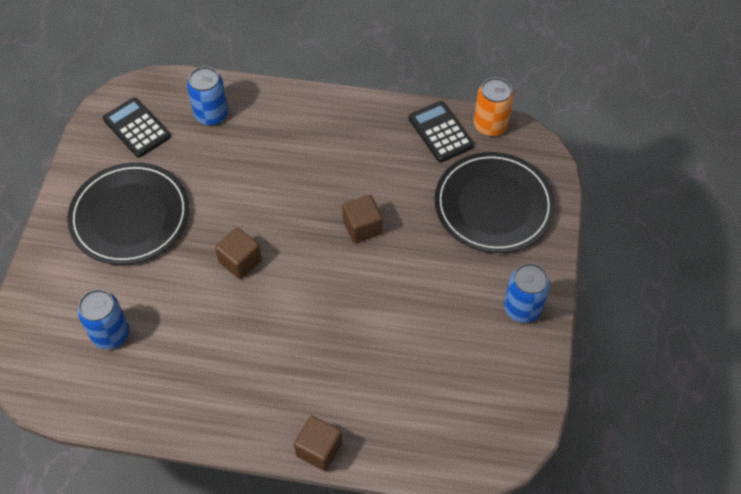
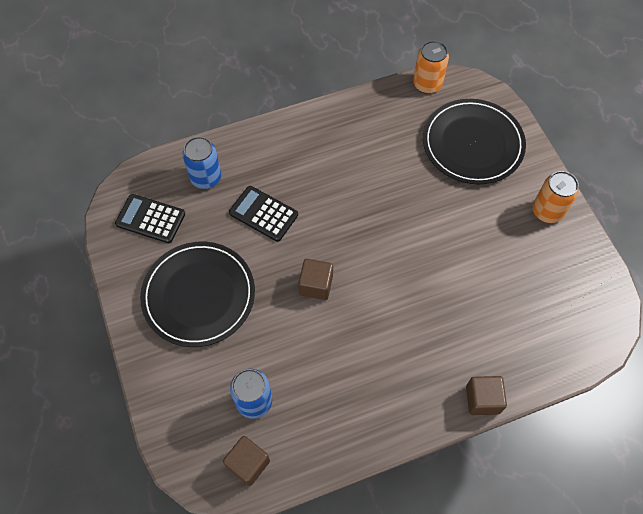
camera: 30 degrees left, 5 degrees up
(362, 227) = (390, 209): brown cube -> brown cube (248, 464)
(440, 132) = (395, 106): black calculator -> black calculator (263, 214)
(522, 308) = (547, 211): blue can -> orange can

